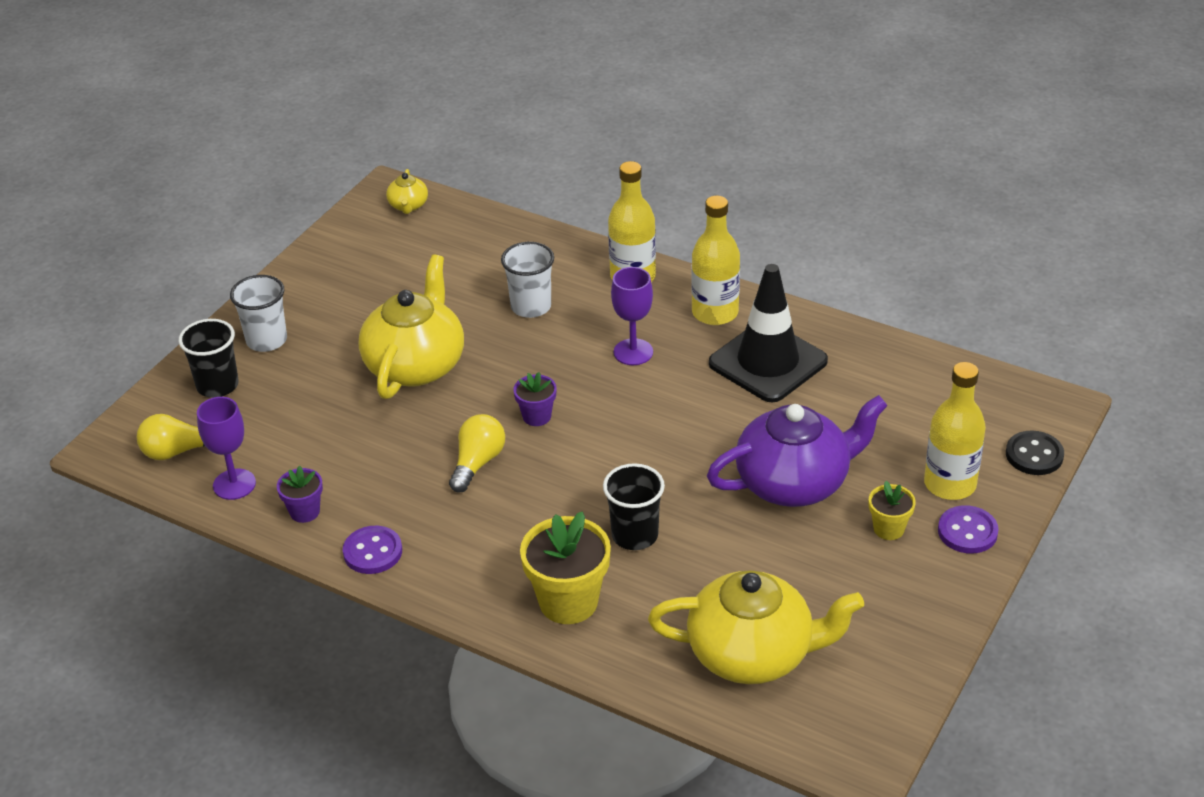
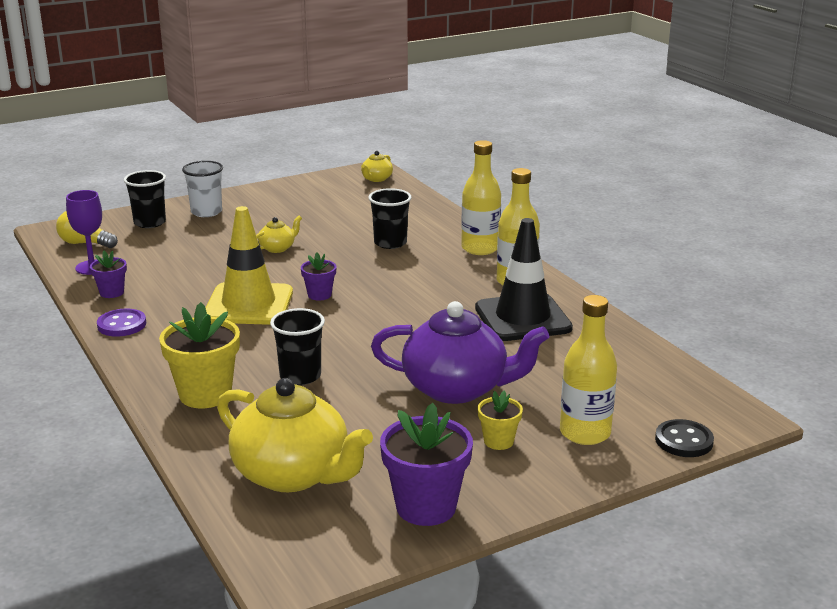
camera: 30 degrees right, 15 degrees down
(415, 365) = (277, 248): yellow teapot -> yellow teapot, size x0.44
(477, 463) = (248, 305): yellow light bulb -> yellow traffic cone
(531, 306) = (390, 243): white cup -> black cup
(633, 352) = (430, 284): purple goblet -> none
(898, 632) = (426, 507): none -> purple flower pot
(967, 531) = (564, 467): purple button -> none

